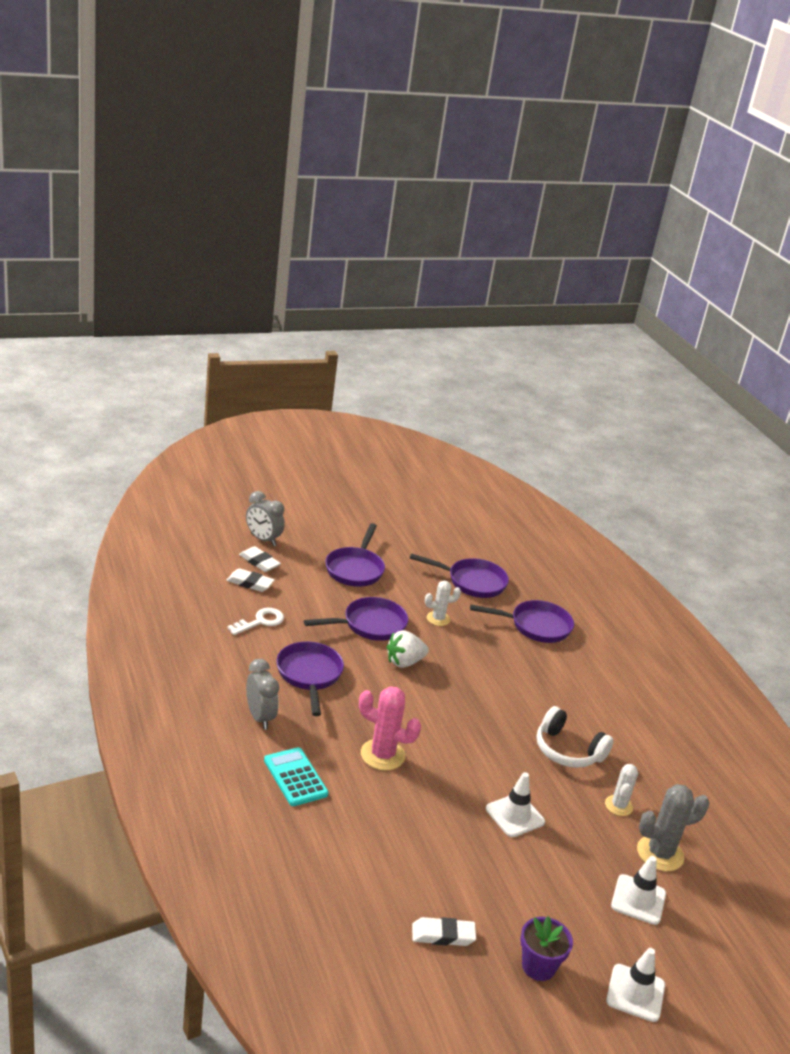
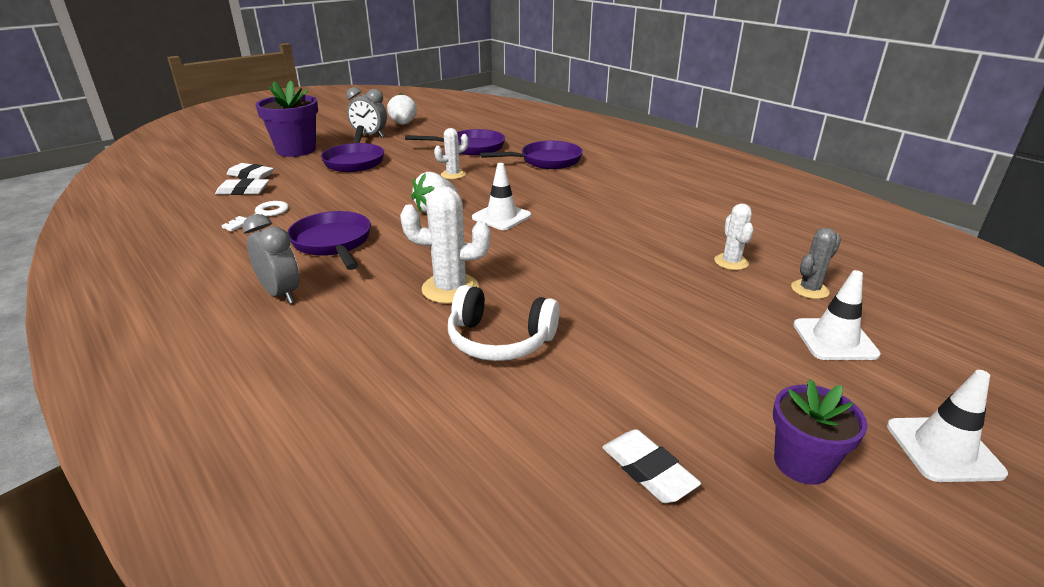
camera: 15 degrees left, 0 degrees up
(263, 539) = (251, 161): grey clock -> grey clock (369, 136)
(295, 777) = (347, 341): turquoise calculator -> none
(306, 534) = (296, 150): none -> purple flower pot
(370, 625) = (386, 192): purple pan -> none
(382, 755) = (450, 289): pink cactus -> white cactus
(420, 520) = (403, 124): none -> white strawberry
(443, 935) = (648, 470): white eraser -> white eraser turned 75 degrees clockwise
(515, 815) = (635, 301): white traffic cone -> white traffic cone (501, 217)
(567, 750) = (644, 233): white headphones -> white headphones (500, 340)
(660, 853) = (809, 289): grey cactus -> grey cactus, size x0.62

